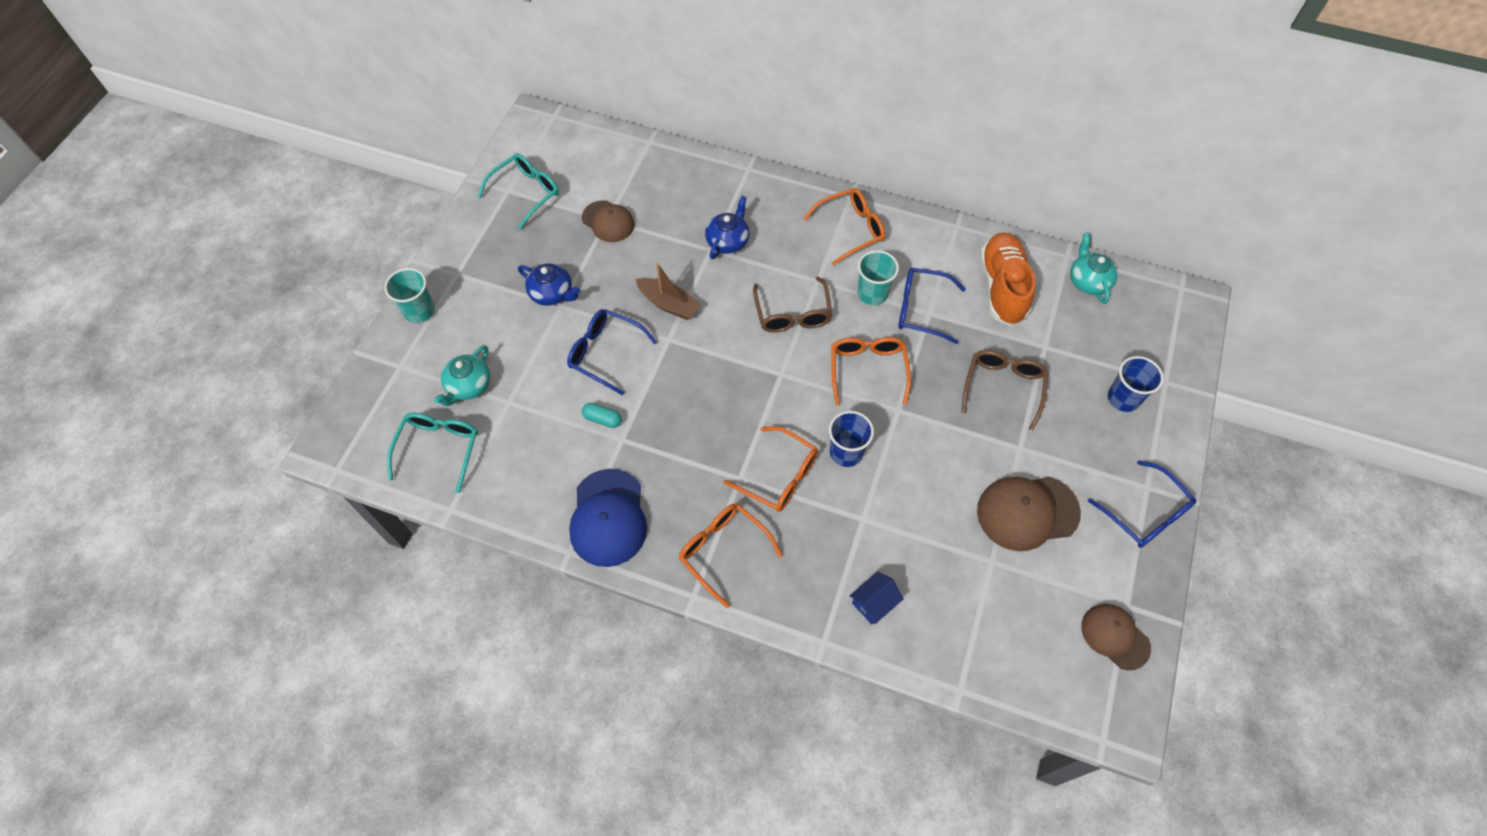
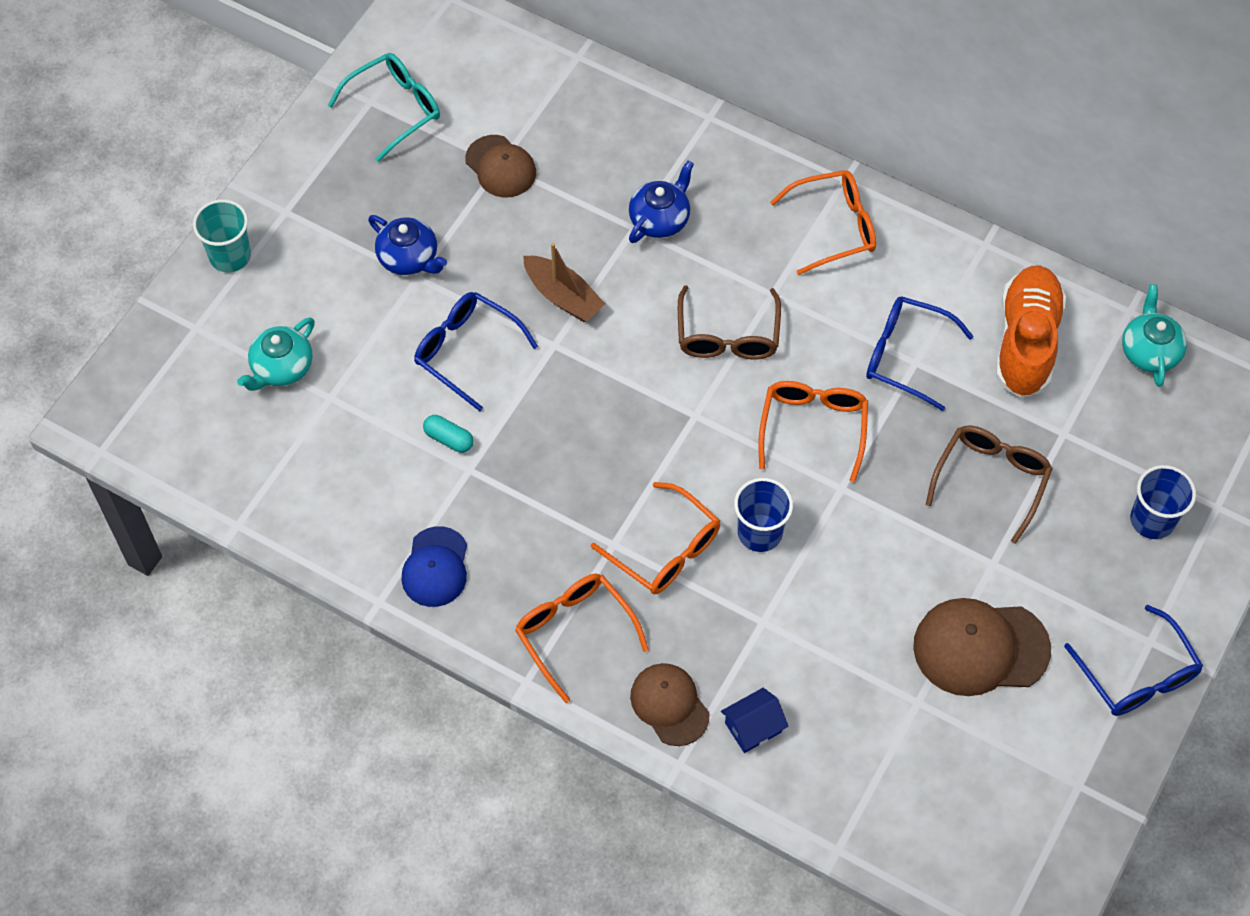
camera: 10 degrees right, 0 degrees up
(439, 449) = (232, 445): turquoise glasses -> none
(608, 518) = (435, 567): blue cap -> blue cap, size x0.65
(872, 293) = (843, 323): turquoise cup -> none
(1115, 636) = (1052, 819): brown cap -> brown cap (669, 705)

